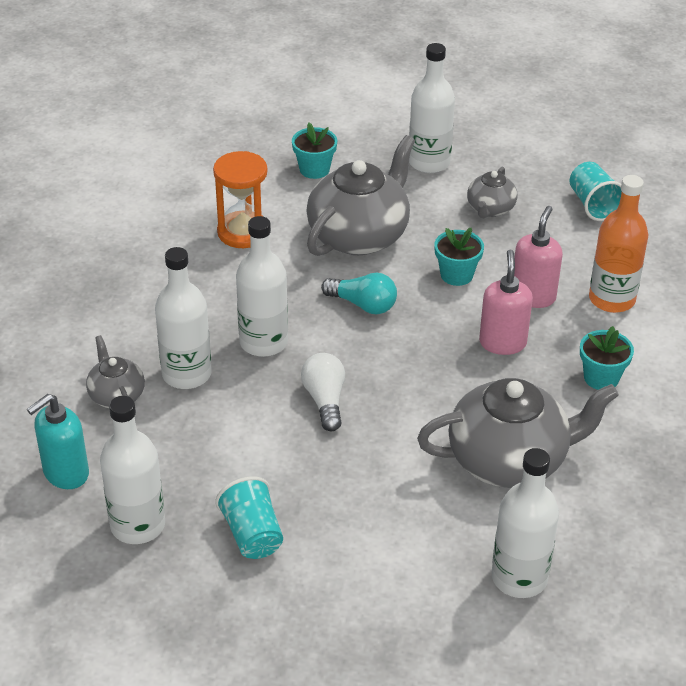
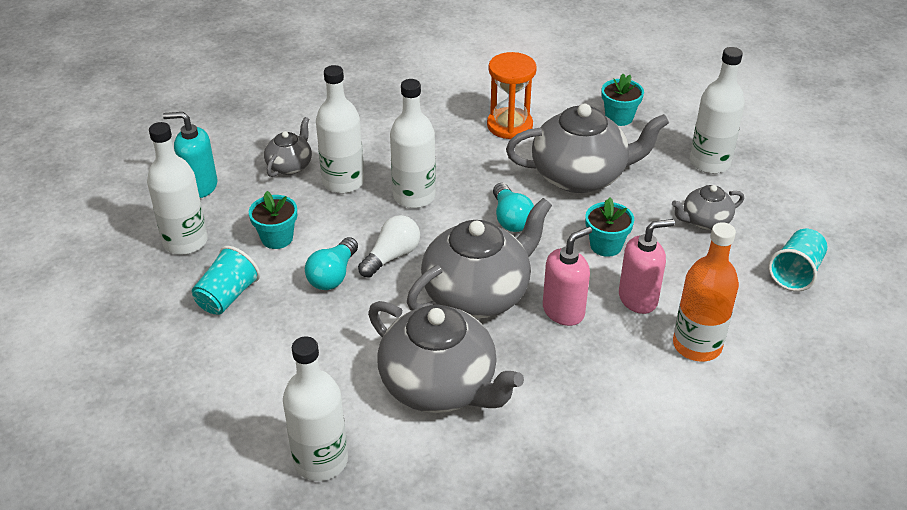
camera: 50 degrees right, 0 degrees up
(306, 450) = (333, 275): none -> turquoise light bulb
(430, 377) = (477, 294): none -> grey teapot
(601, 378) = (595, 389): turquoise flower pot -> turquoise flower pot (277, 238)

